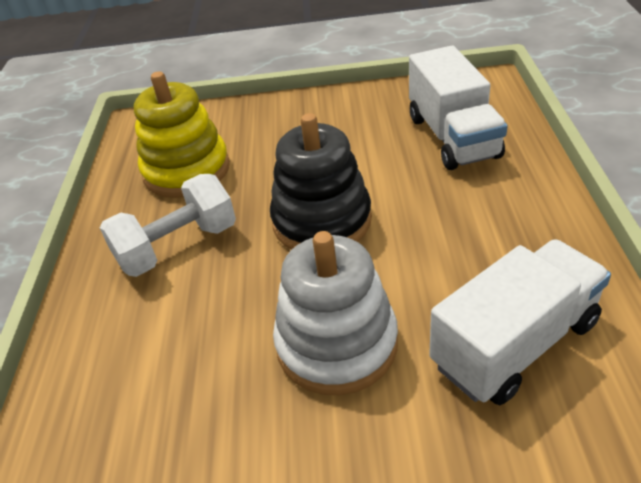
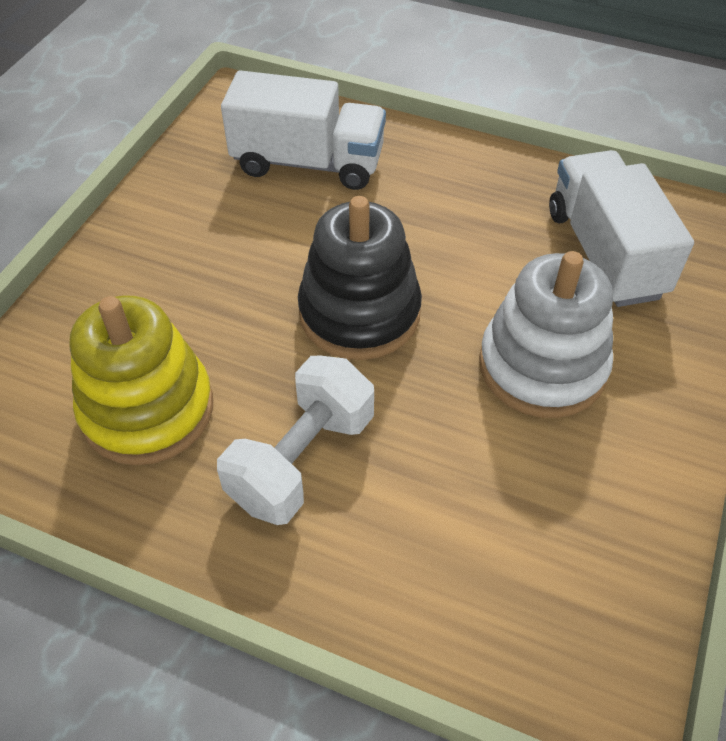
camera: 70 degrees left, 10 degrees up
(178, 246) = (301, 460): white dumbbell -> white dumbbell turned 45 degrees clockwise

